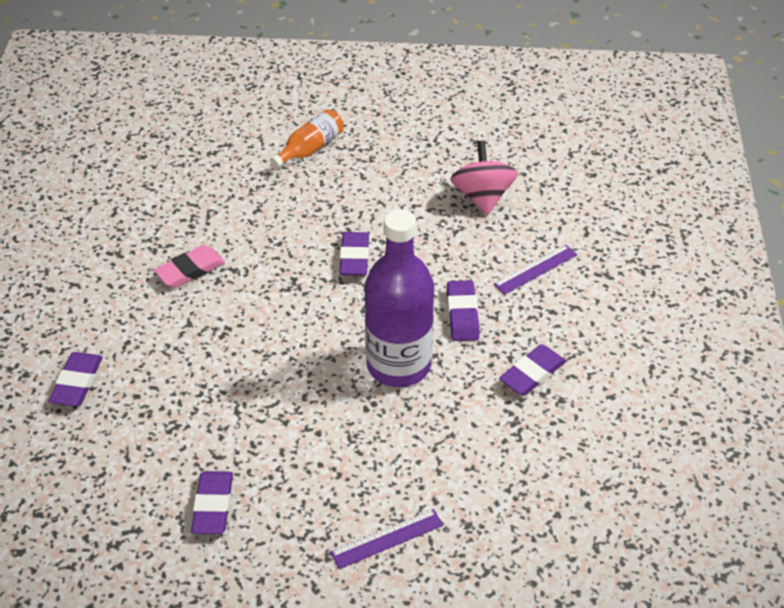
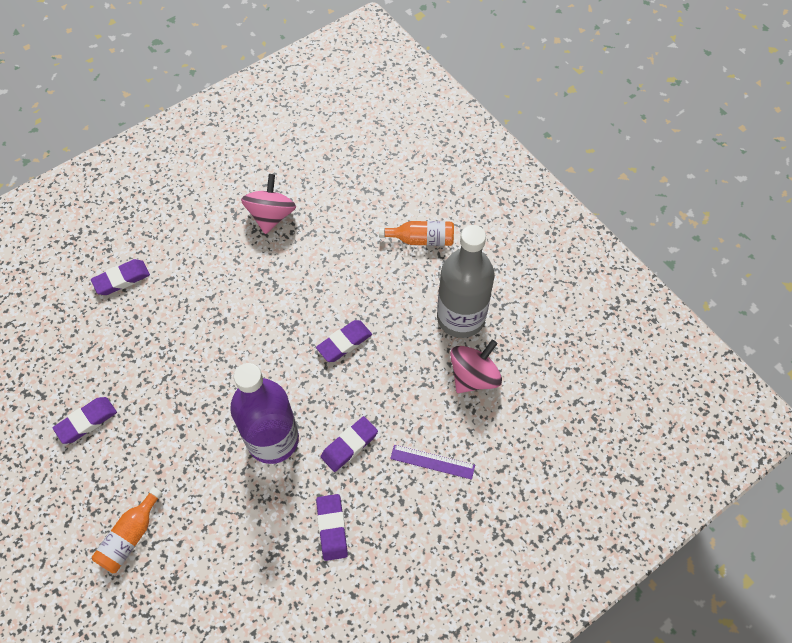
camera: 50 degrees right, 15 degrees up
(155, 229) = (271, 216): none -> pink spinning top
(190, 270) = (254, 262): pink eraser -> none
(387, 538) = (130, 536): purple ruler -> orange bottle
(417, 171) = (461, 317): none -> grey bottle
(532, 373) = (332, 528): purple eraser -> purple eraser turned 75 degrees clockwise

